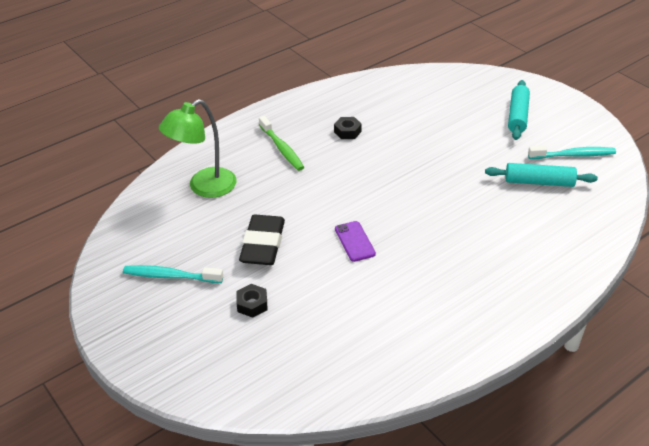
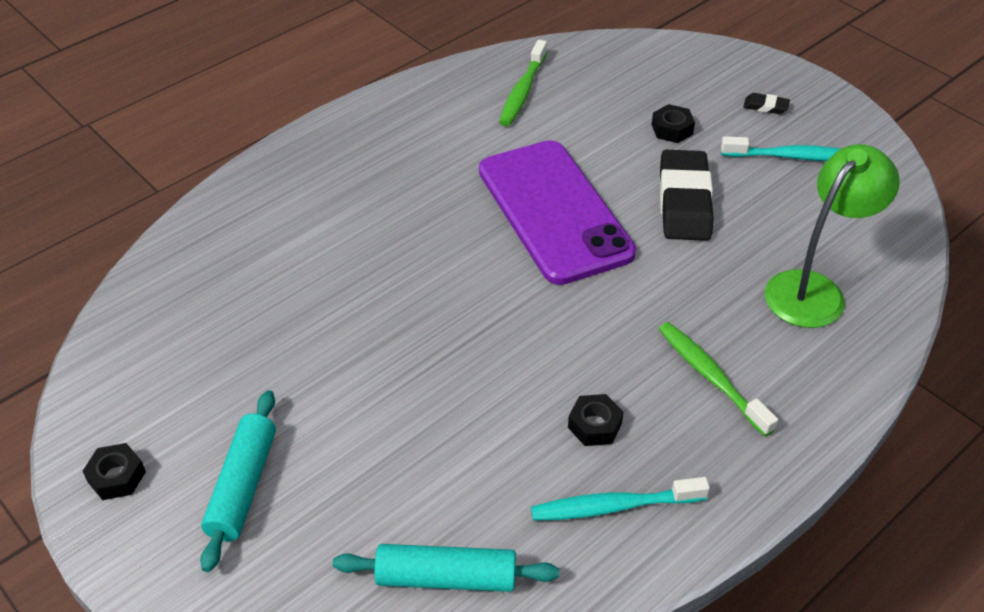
camera: 175 degrees right, 5 degrees up
(167, 323) = (765, 106): none -> black eraser
(354, 241) = (554, 211): purple phone -> purple phone, size x2.48
(369, 349) = (522, 91): none -> green toothbrush
(539, 182) = (253, 323): turquoise rolling pin -> turquoise rolling pin (446, 577)
(573, 155) = (169, 384): turquoise toothbrush -> turquoise toothbrush (613, 506)
(580, 121) = (116, 477): none -> black nut

